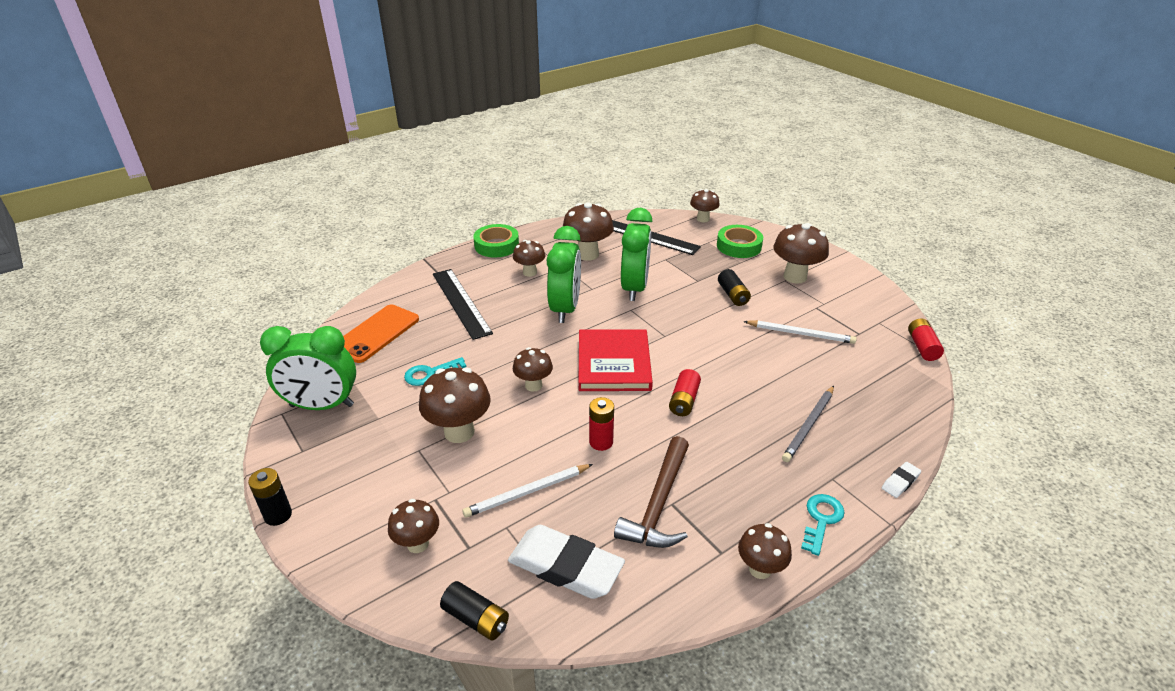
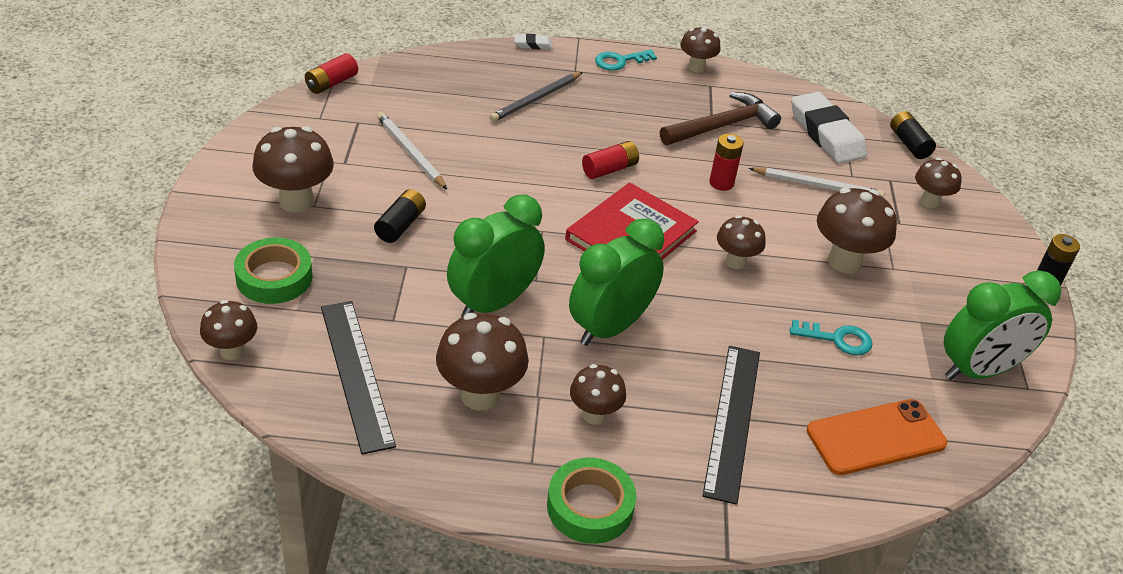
camera: 145 degrees left, 5 degrees up
(322, 405) = (978, 370): green clock -> green clock turned 120 degrees clockwise
(809, 425) = (536, 99): grey pencil -> grey pencil turned 150 degrees clockwise

